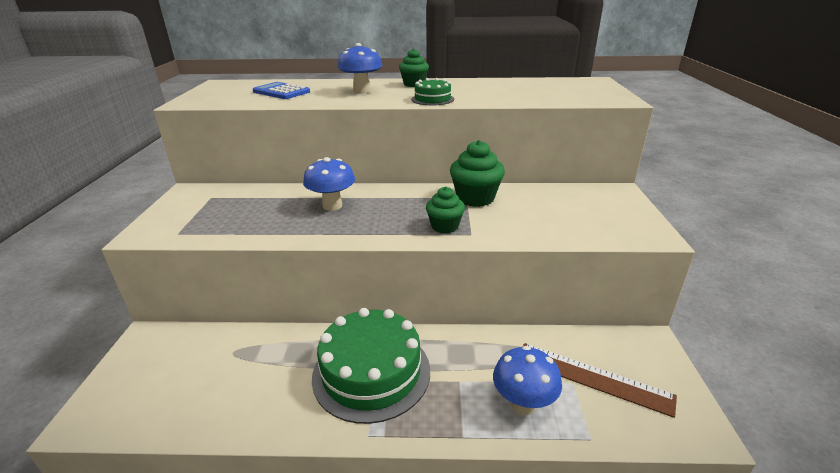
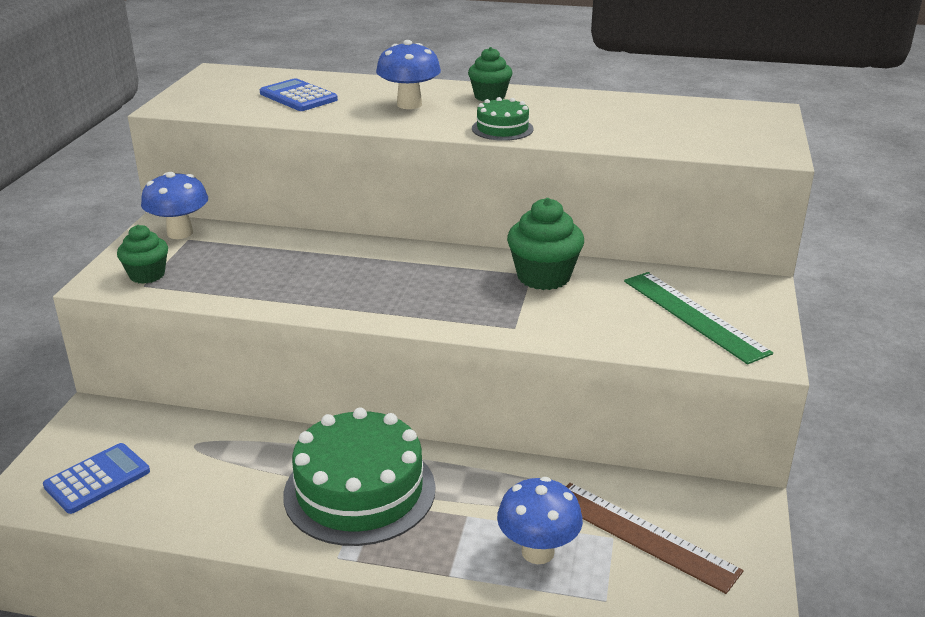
camera: 10 degrees right, 0 degrees up
(153, 394) = (97, 479): none -> blue calculator
(332, 205) = (344, 267): blue mushroom -> blue mushroom (180, 233)
(445, 226) = (484, 313): green cupcake -> green cupcake (147, 275)
(589, 213) = (694, 315): none -> green ruler

